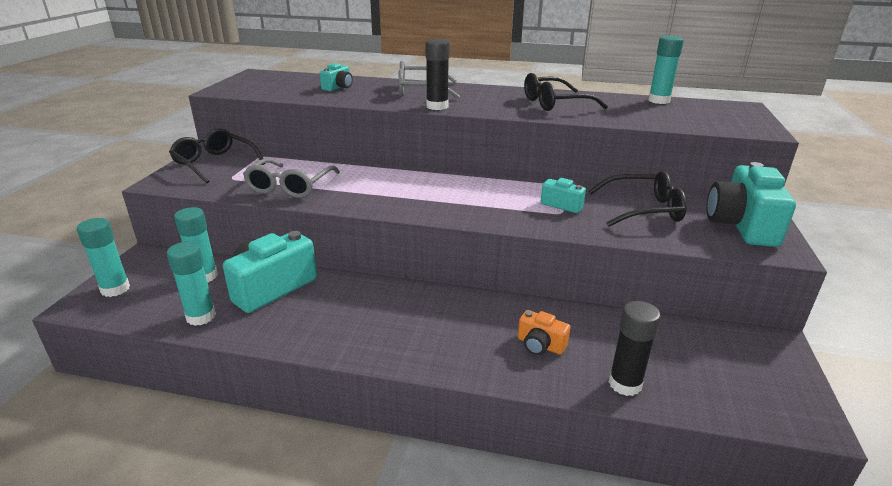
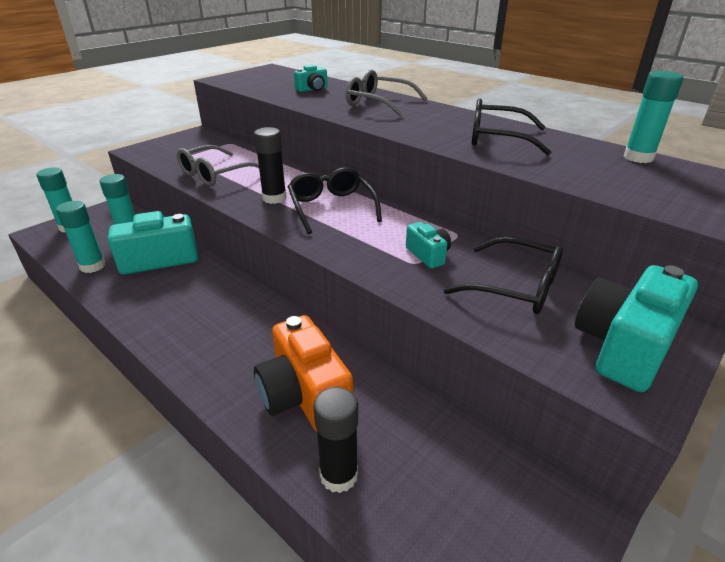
camera: 30 degrees right, 5 degrees up
(215, 163) = (191, 142): black glasses -> black glasses (331, 208)
(437, 106) = (368, 121): black glue stick -> black glue stick (274, 198)
(540, 345) = (304, 395): orange camera -> orange camera, size x1.97

